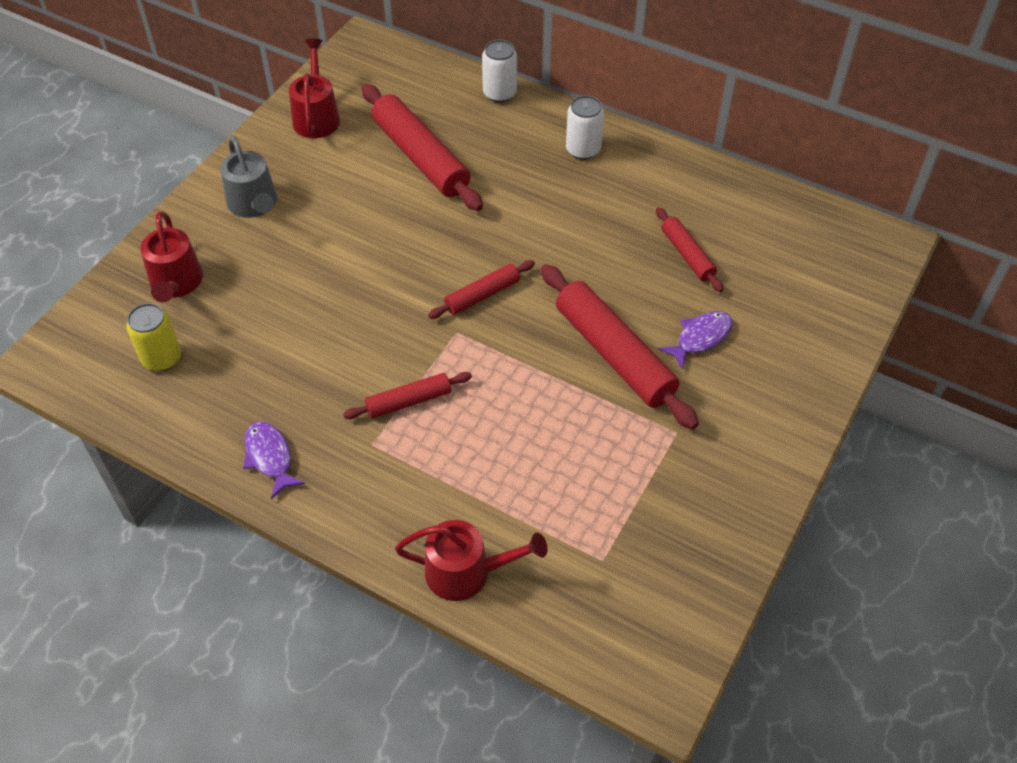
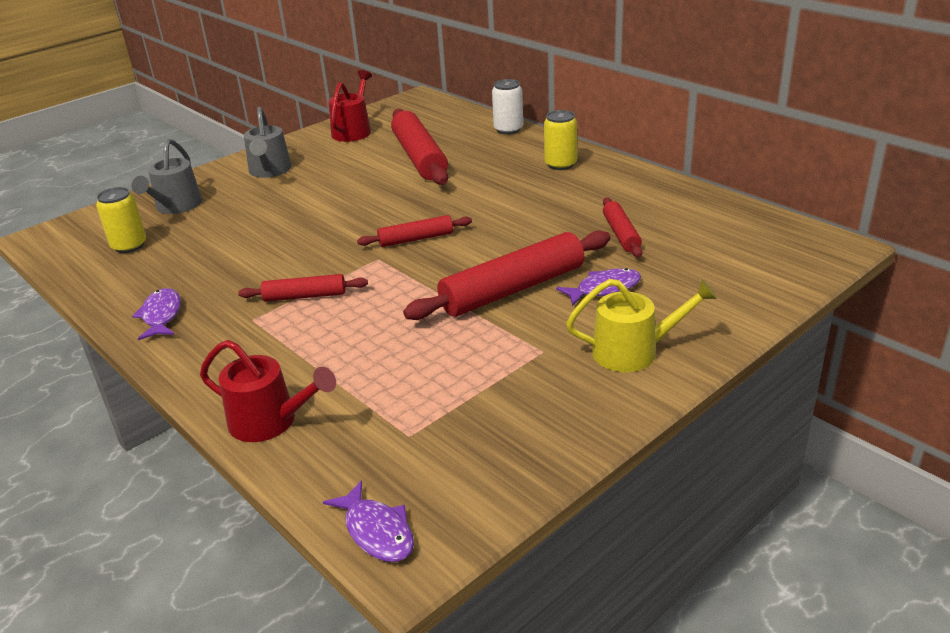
camera: 20 degrees right, 20 degrees down
(176, 283) = (176, 206): red watering can -> grey watering can
(583, 150) = (560, 164): white can -> yellow can
(614, 354) = (513, 289): red rolling pin -> red rolling pin turned 75 degrees clockwise
(626, 669) = (377, 531): none -> purple fish
(756, 417) = (633, 352): none -> yellow watering can

